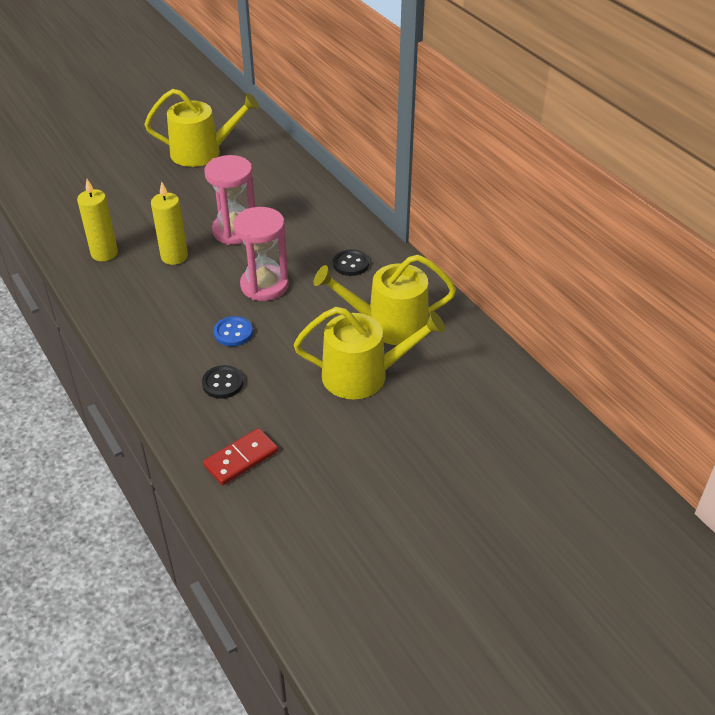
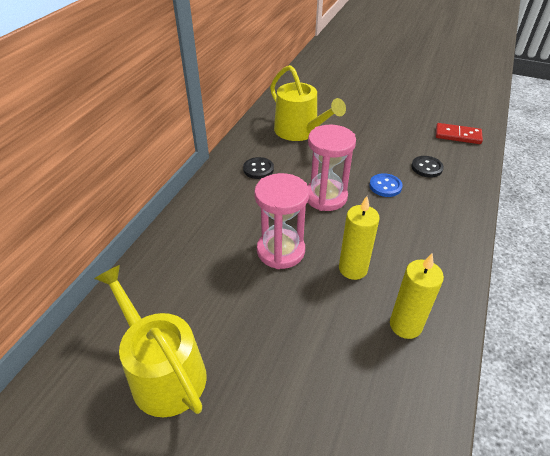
camera: 125 degrees left, 0 degrees up
(363, 375) = (350, 124): yellow watering can -> none

